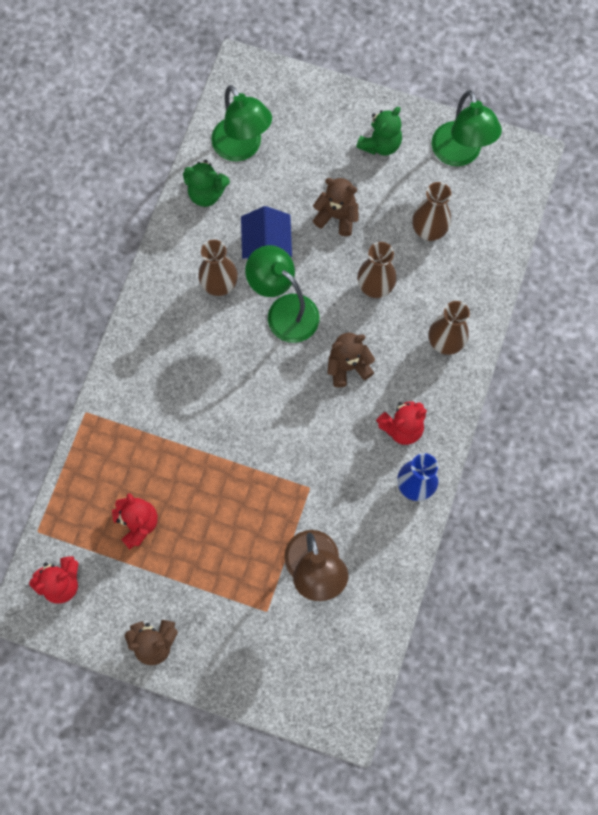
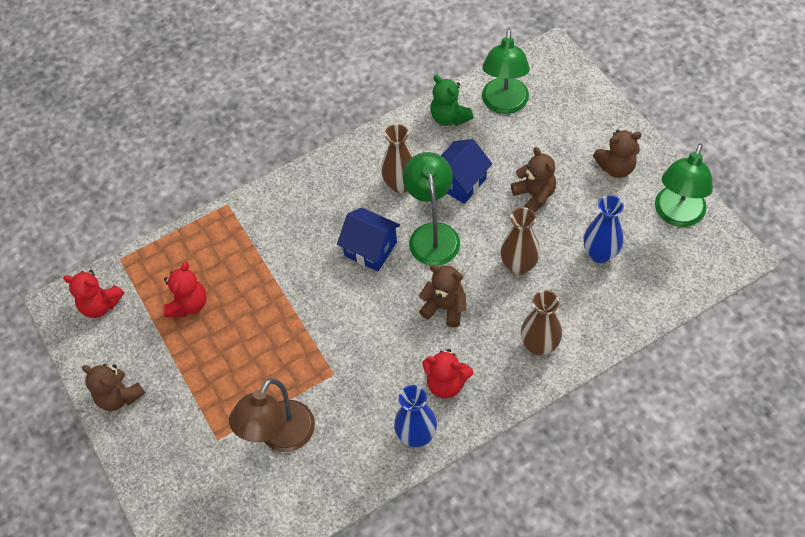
camera: 45 degrees right, 15 degrees down
(245, 361) = (370, 249): none -> blue house
(380, 144) = (616, 167): green teddy bear -> brown teddy bear
(428, 231) = (600, 254): brown vase -> blue vase

